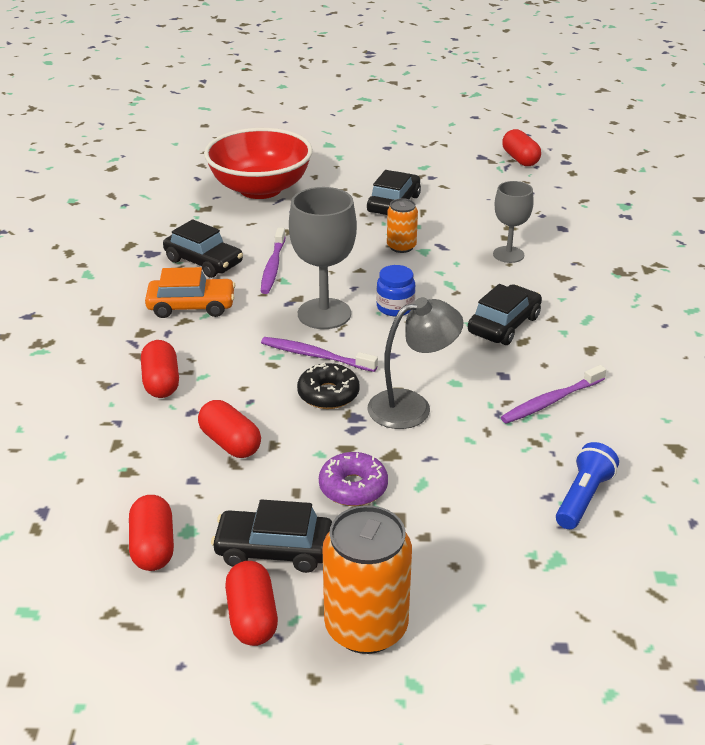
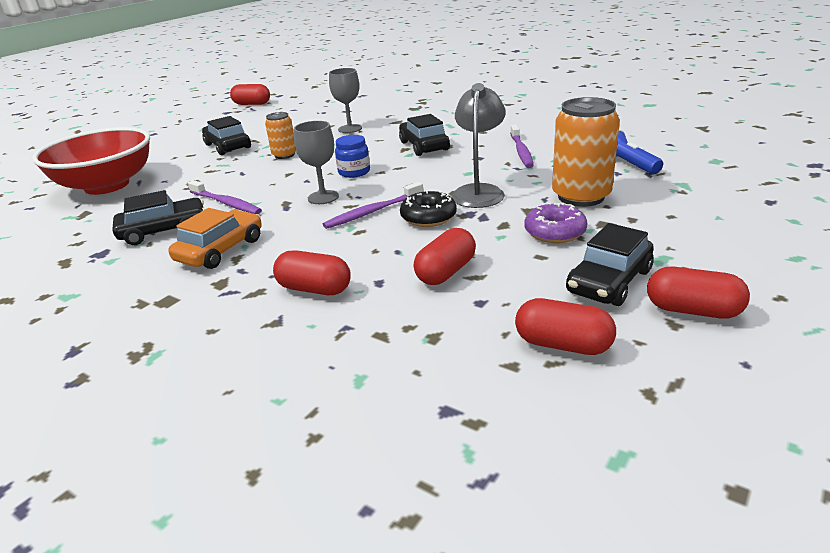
camera: 55 degrees left, 5 degrees down
(230, 443) = (446, 272): red capsule -> red capsule turned 45 degrees counterclockwise
(324, 314) = (323, 197): grey goblet -> grey goblet, size x0.63
(366, 627) = (726, 262): orange can -> orange can (581, 196)

